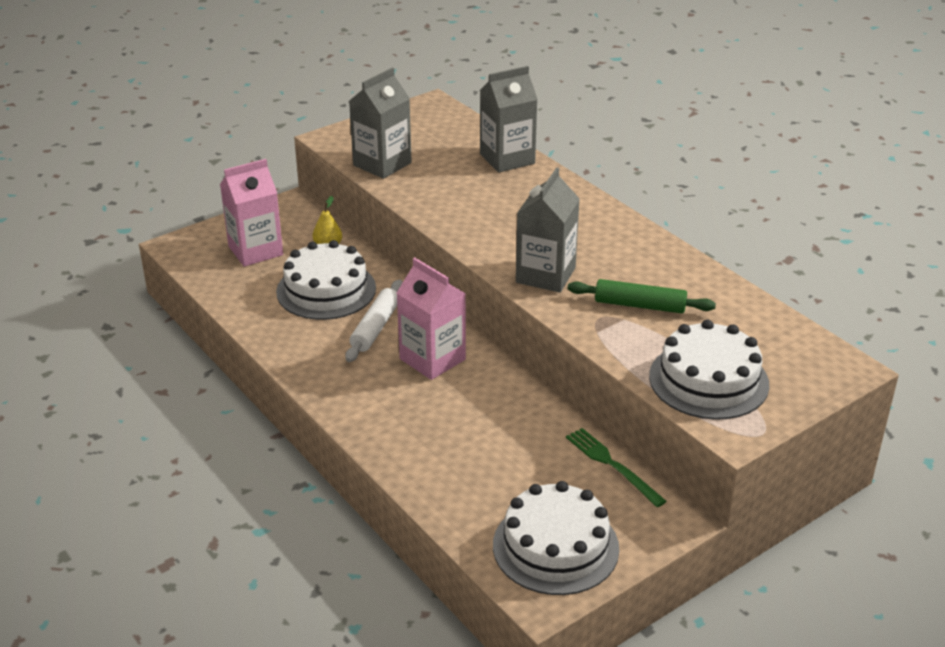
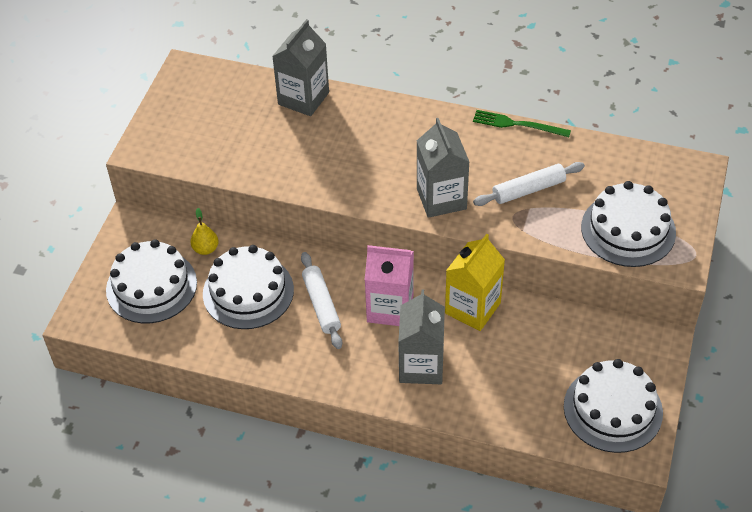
camera: 35 degrees left, 15 degrees up
(255, 251) = (151, 286): pink carton -> white cake
(382, 164) = (212, 155): grey carton -> grey carton (421, 366)
(509, 396) = (472, 308): none -> yellow carton
(612, 465) = (588, 323): green fork -> green fork (517, 124)
(640, 305) = (528, 190): green rolling pin -> white rolling pin

